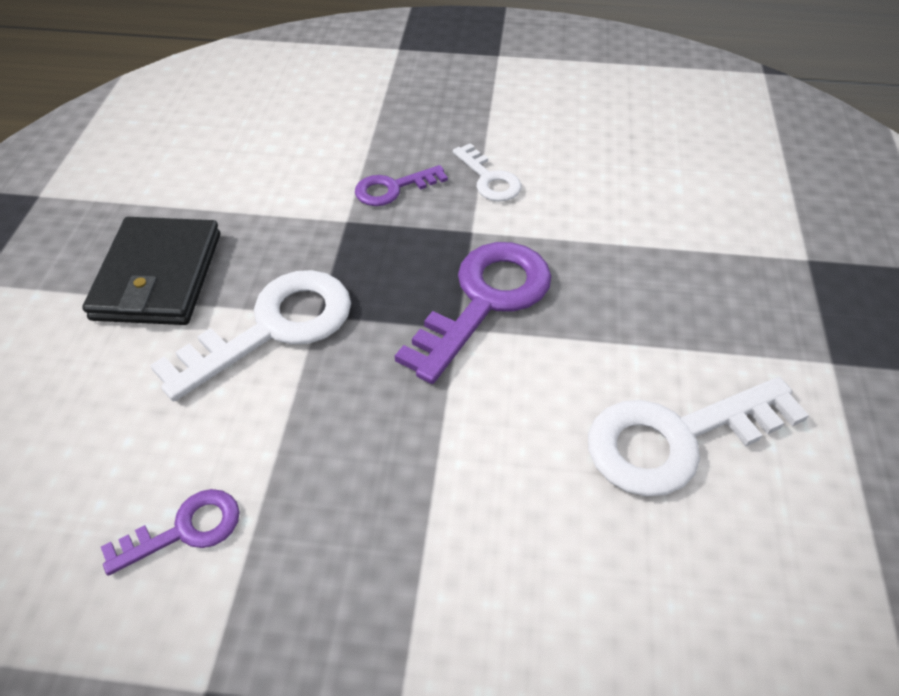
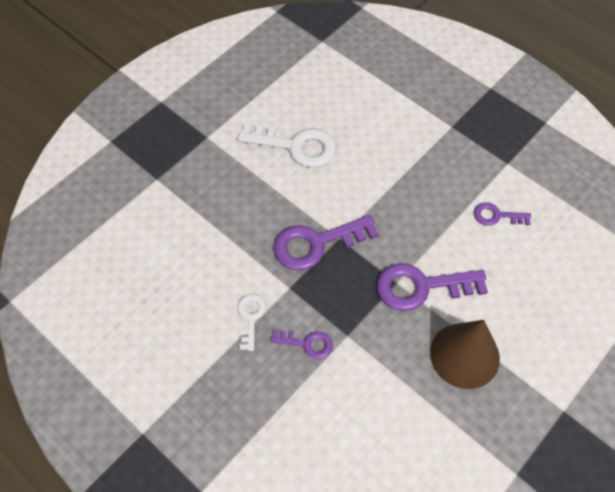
camera: 145 degrees left, 10 degrees up
(158, 276) = (464, 355): black wallet -> brown cone
(273, 328) = (421, 287): white key -> purple key

